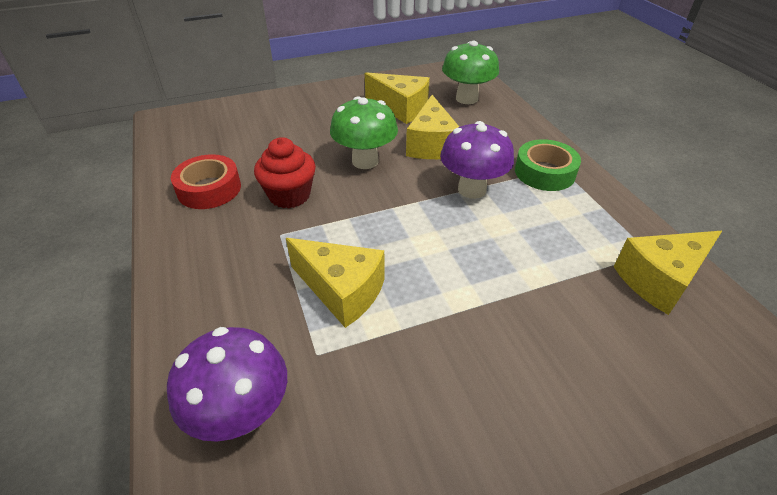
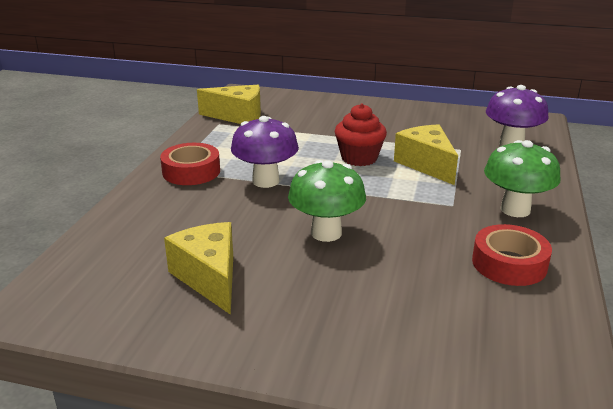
camera: 145 degrees left, 15 degrees down
(289, 195) = (426, 229): red cupcake -> red cupcake (359, 158)
(431, 145) = (242, 224): yellow cheese -> none
(466, 98) = (116, 259): green mushroom -> green mushroom (515, 209)
(544, 172) = (191, 171): green tape -> red tape

